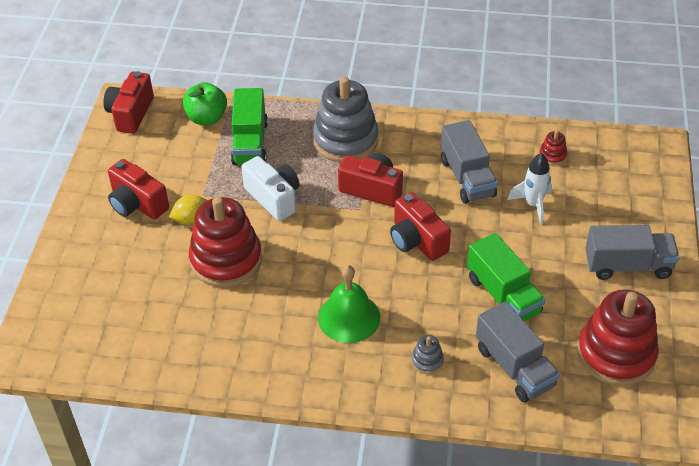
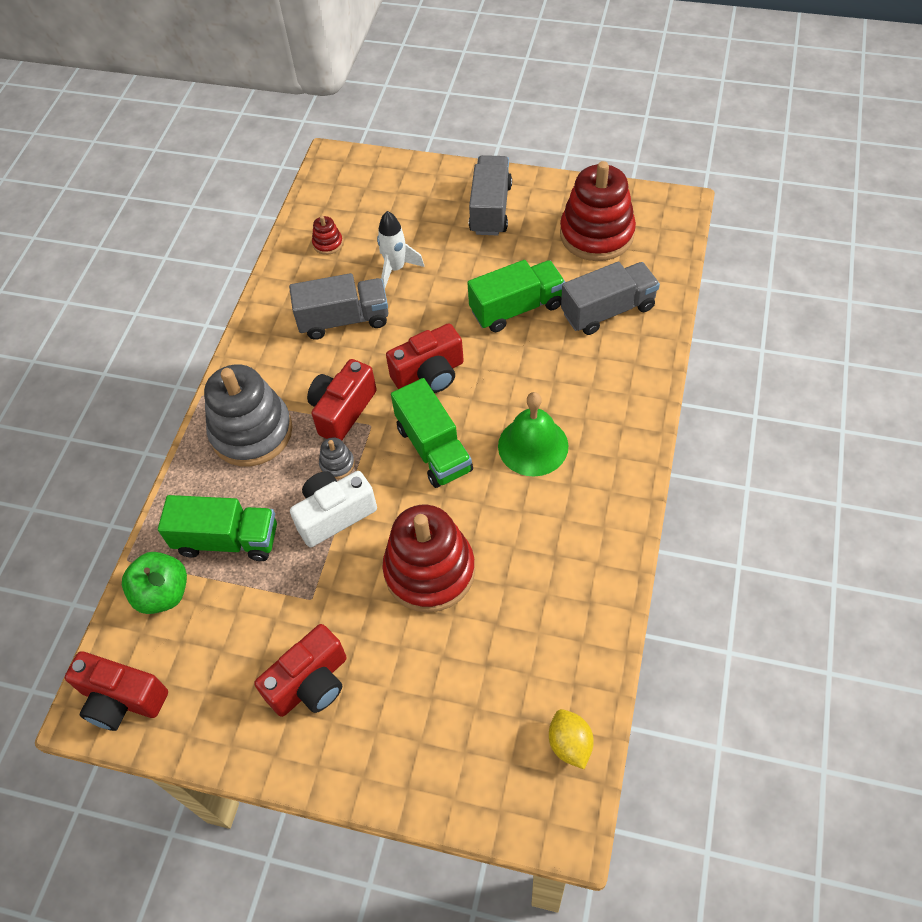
camera: 80 degrees left, 10 degrees up
(191, 219) = (353, 612): yellow lemon -> yellow lemon (570, 744)
(340, 251) = (434, 448): none -> green truck
(427, 361) = (597, 380): grey stacking toy -> grey stacking toy (337, 464)

